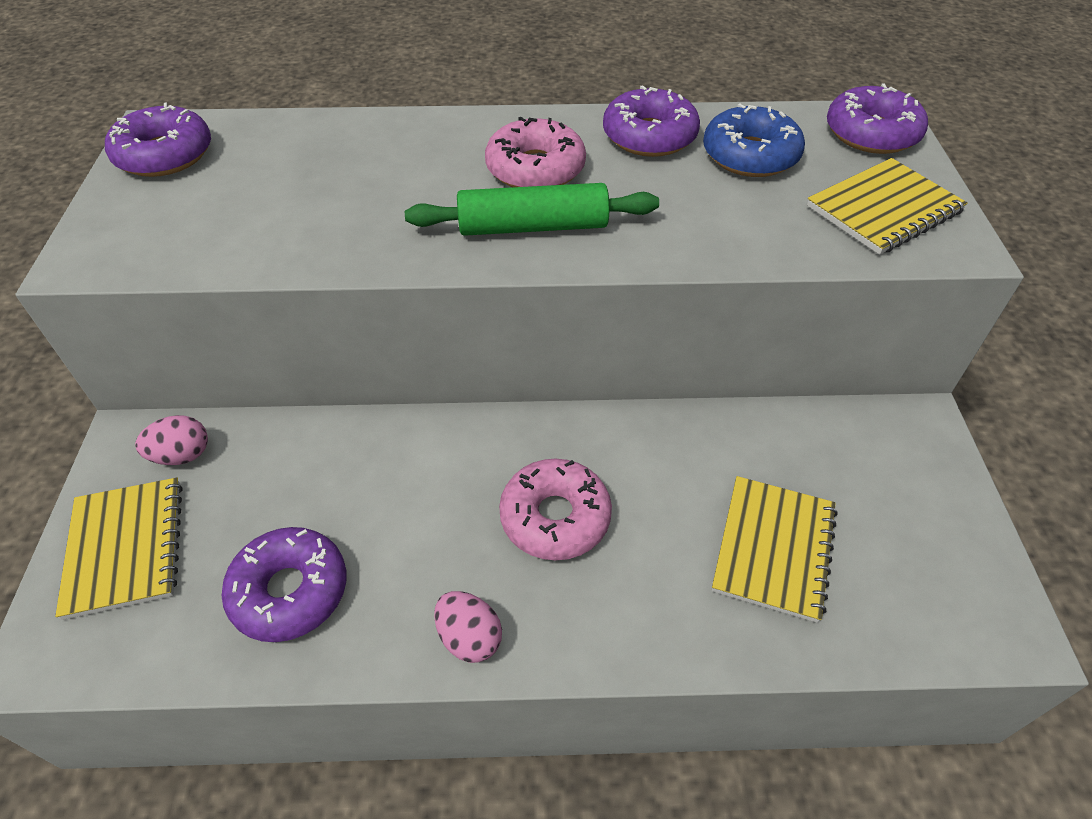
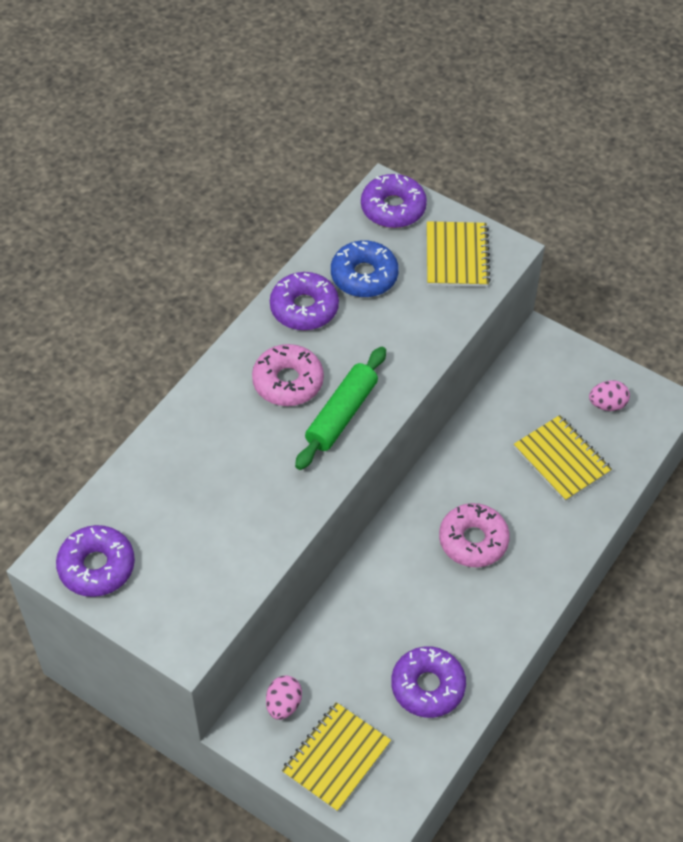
camera: 55 degrees left, 5 degrees up
(125, 548) = (336, 758): yellow notebook -> yellow notebook turned 75 degrees counterclockwise
(469, 637) = (514, 618): pink egg -> pink egg (607, 404)

